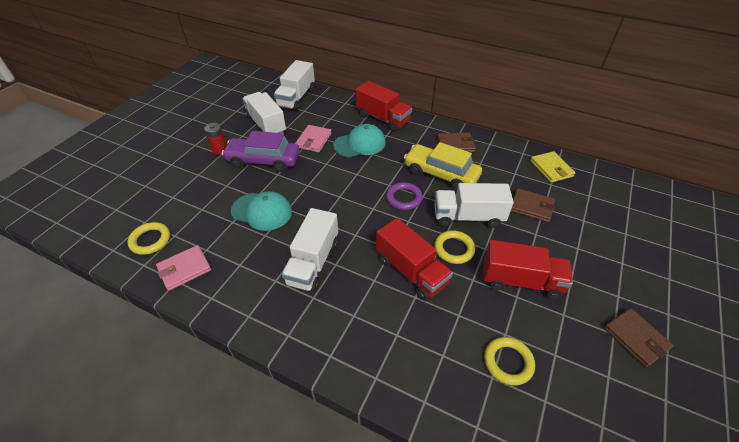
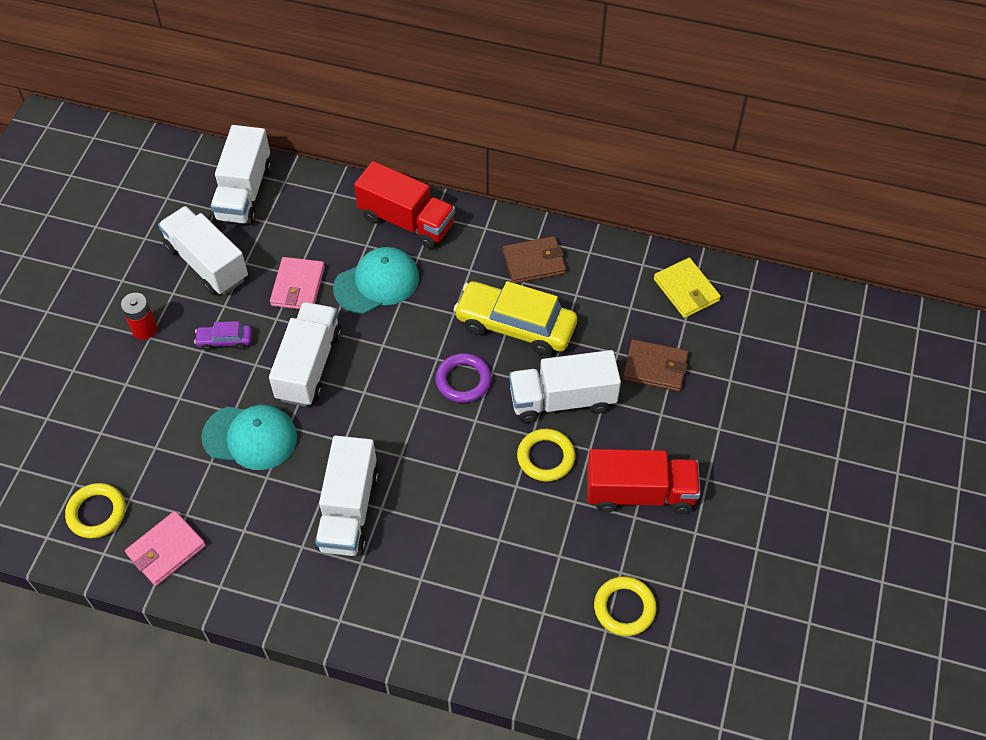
camera: 10 degrees left, 10 degrees up
(263, 160) = (225, 340): purple car -> purple car, size x0.47
(309, 179) = (309, 366): none -> white truck
(411, 271) = (489, 502): red truck -> none
(636, 338) = (783, 551): brown wallet -> none

